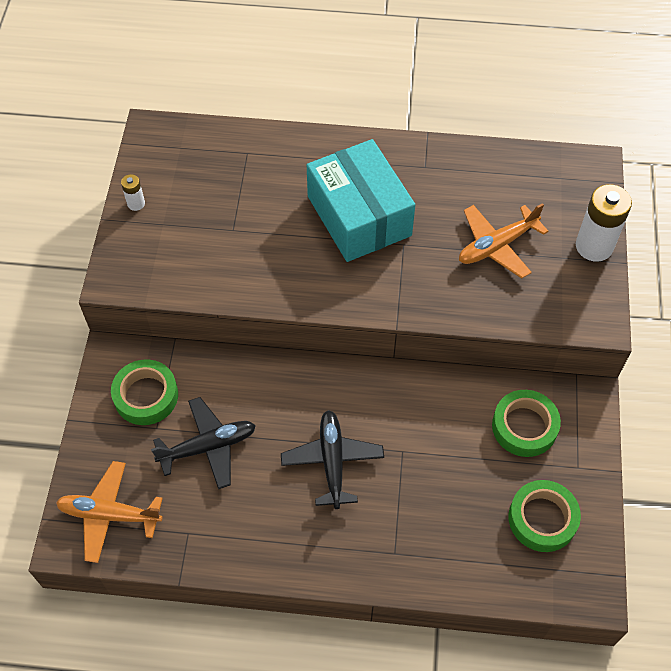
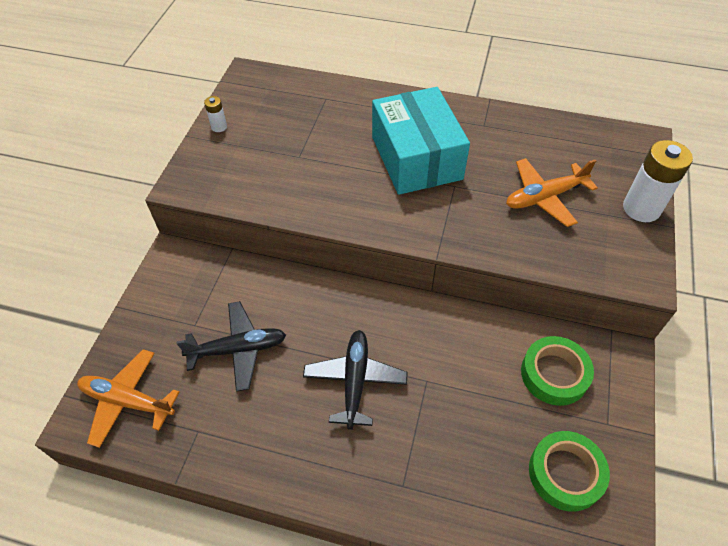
camera: 10 degrees right, 5 degrees down
(146, 396) = (192, 295): green tape -> none

